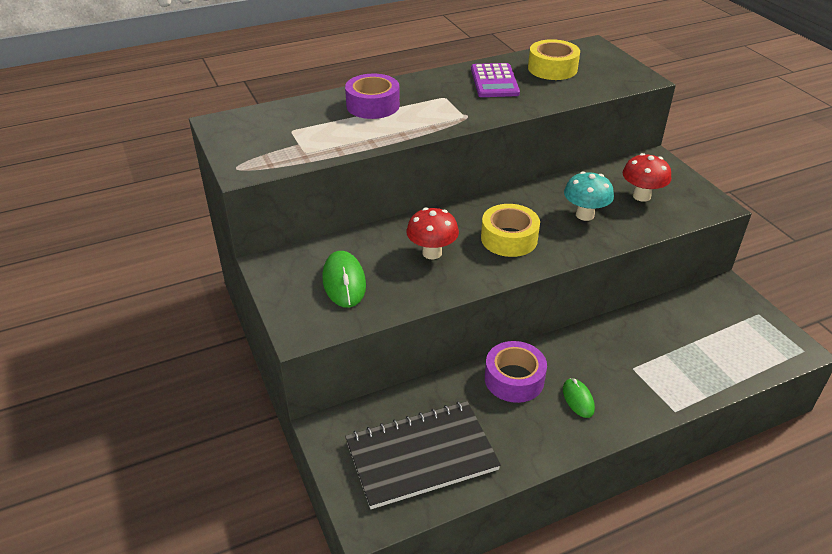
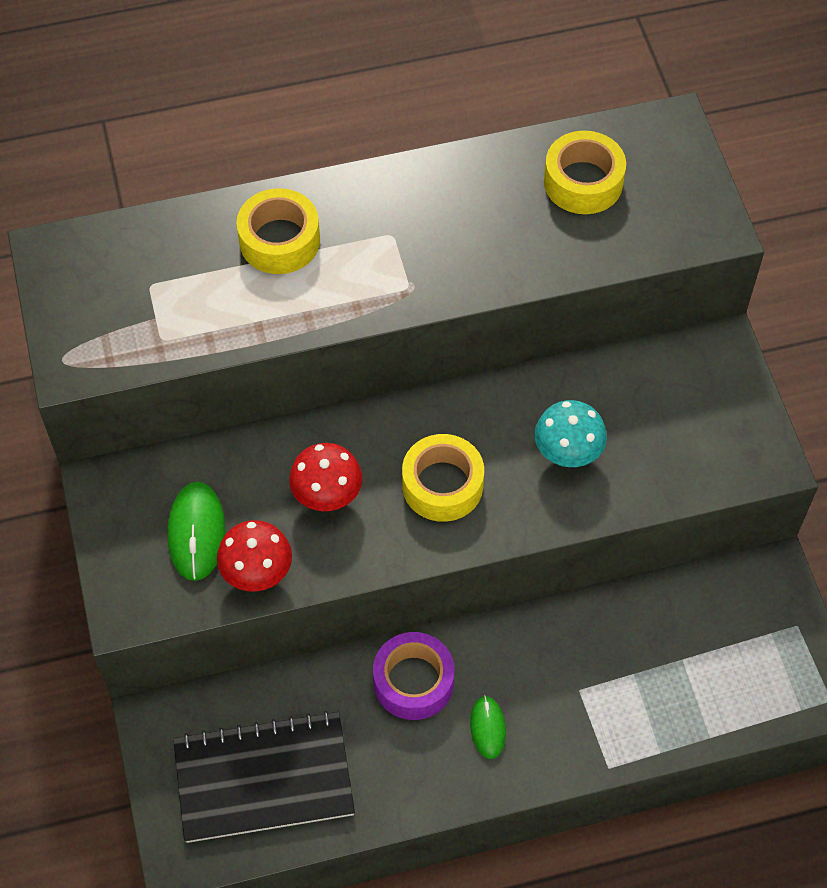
camera: 10 degrees right, 20 degrees up
(373, 105) = (279, 240): purple tape -> yellow tape
(494, 81) = (480, 204): purple calculator -> none
(641, 196) = (667, 426): red mushroom -> red mushroom (257, 574)

